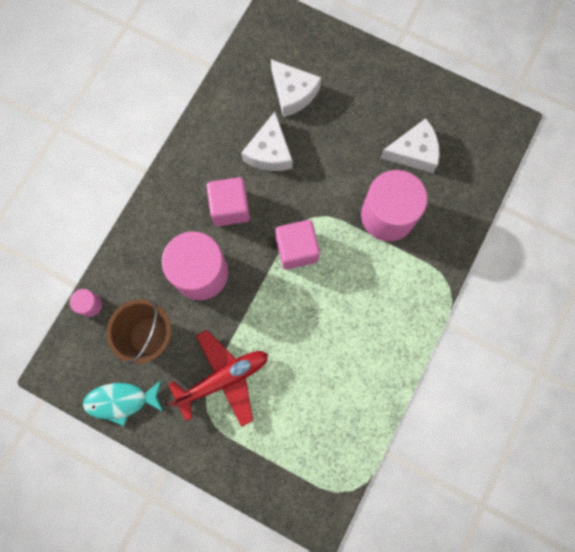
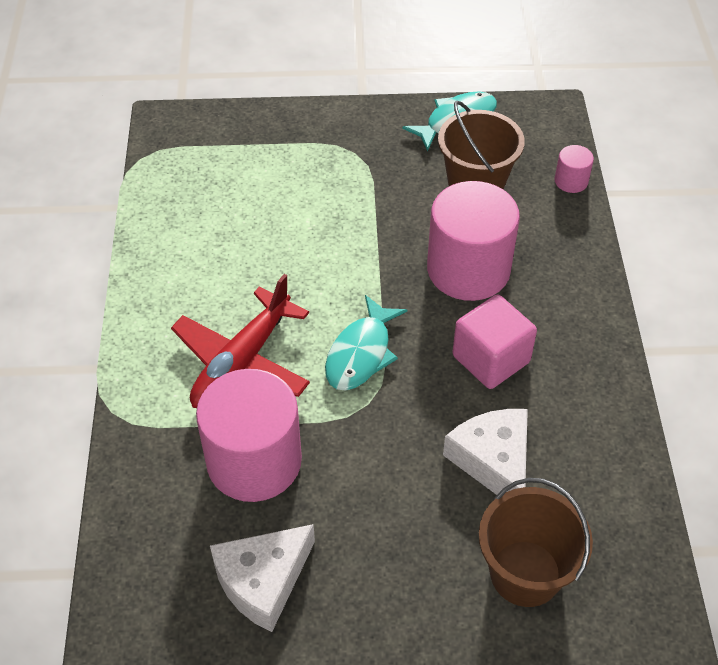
camera: 150 degrees right, 25 degrees down
(223, 378) = (357, 185): red plane -> red plane (242, 362)
(293, 93) = (525, 573): white cheese -> brown bucket
(297, 249) = (361, 354): pink cube -> turquoise fish

